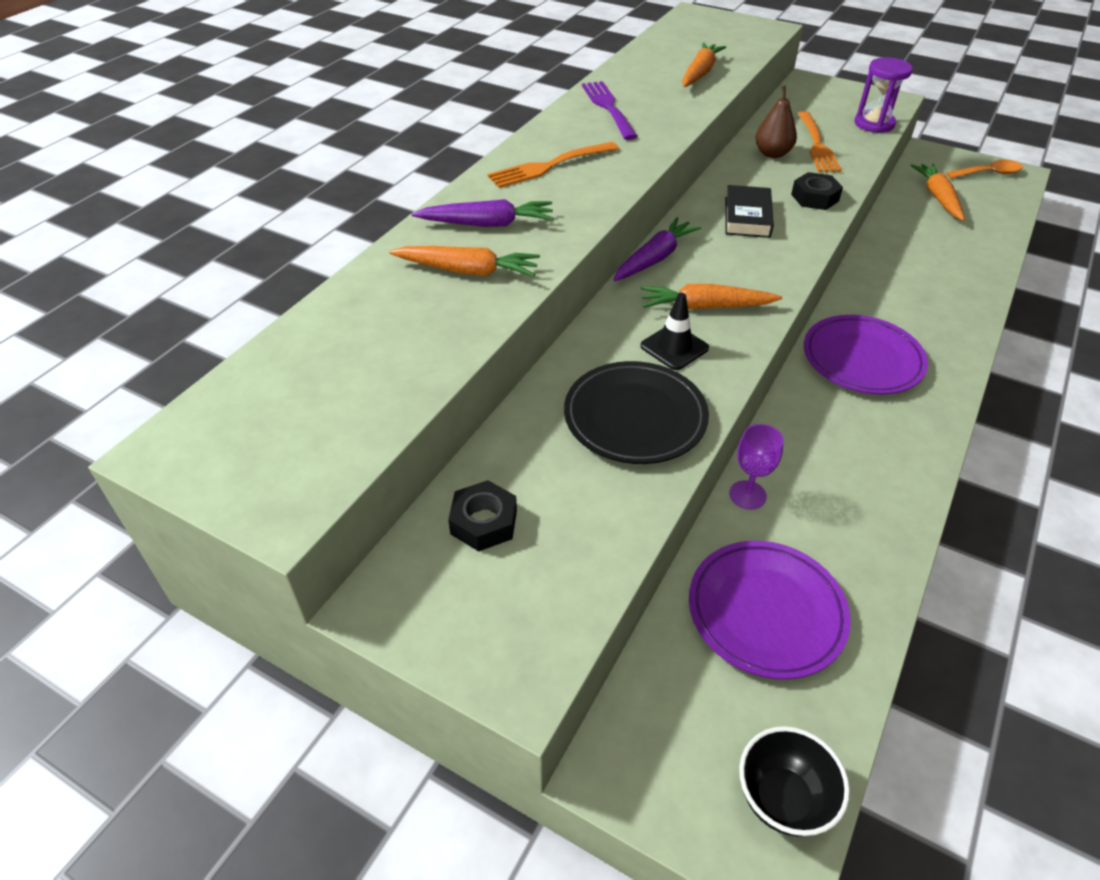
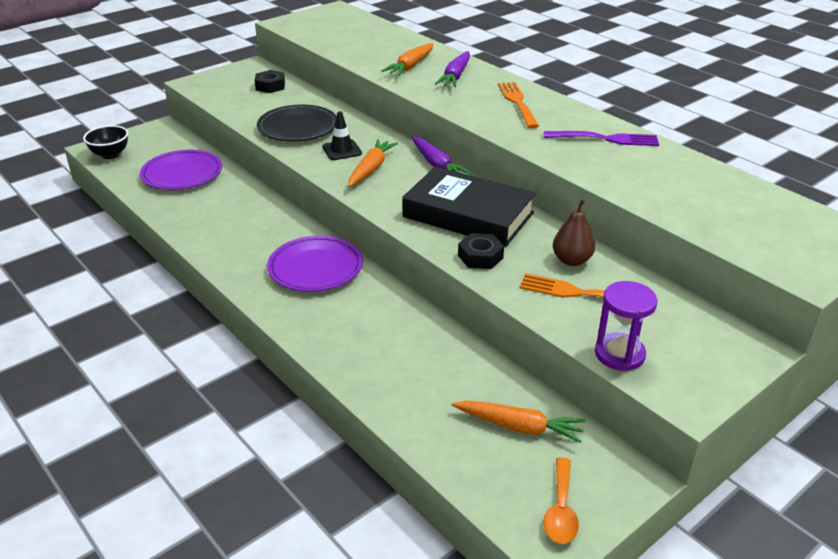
camera: 110 degrees right, 10 degrees down
(700, 73) = (670, 196): orange carrot -> none
(747, 217) = (468, 215): black book -> black book, size x1.86
(747, 495) = (249, 189): purple goblet -> none

